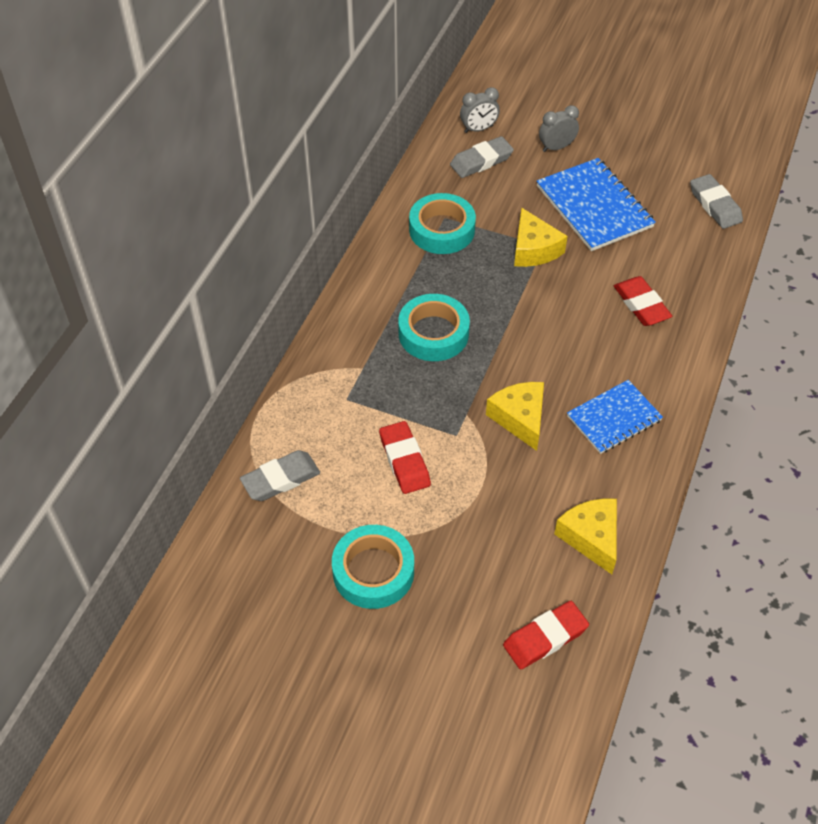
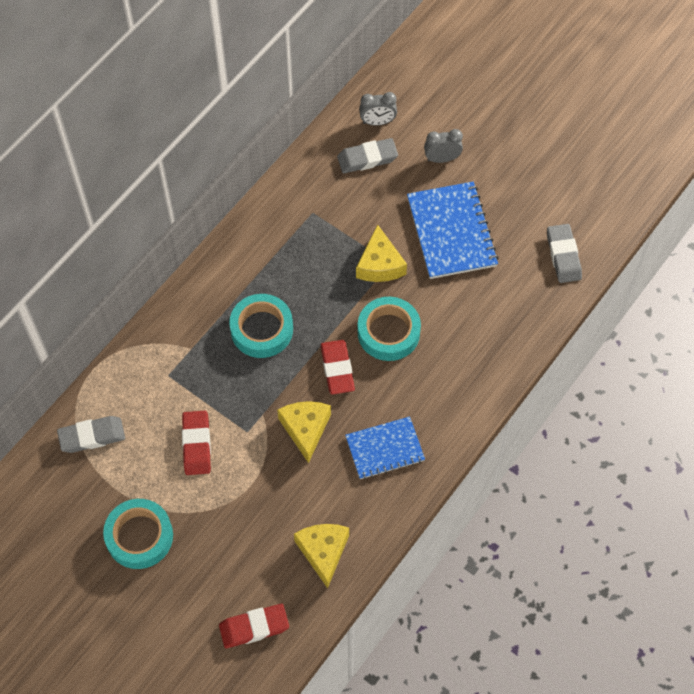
camera: 15 degrees right, 10 degrees up
(442, 230) = (305, 225): turquoise tape -> turquoise tape (388, 332)
(641, 305) = (453, 344): red eraser -> red eraser (337, 369)

